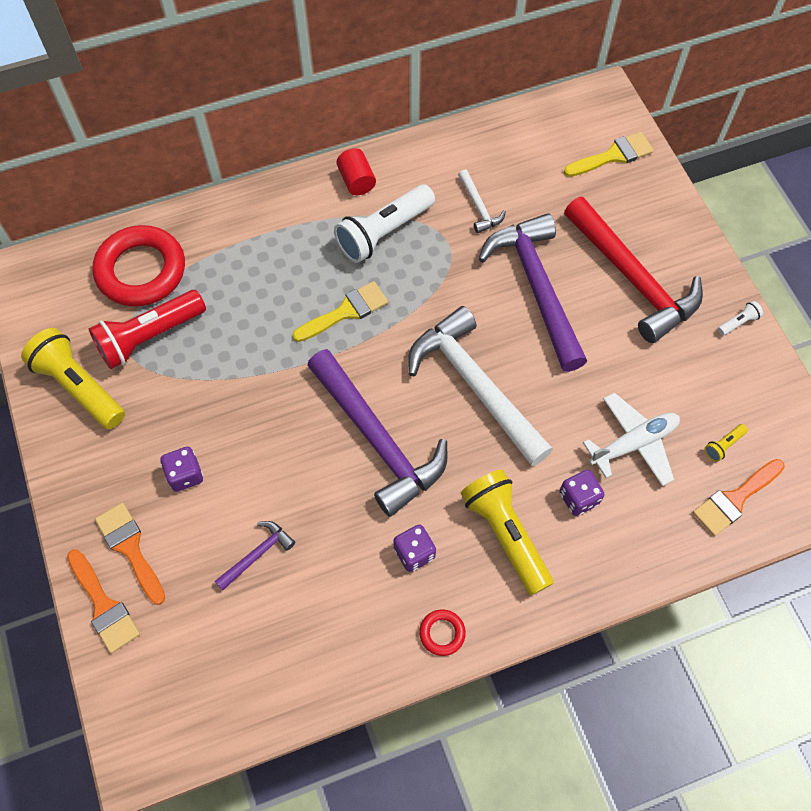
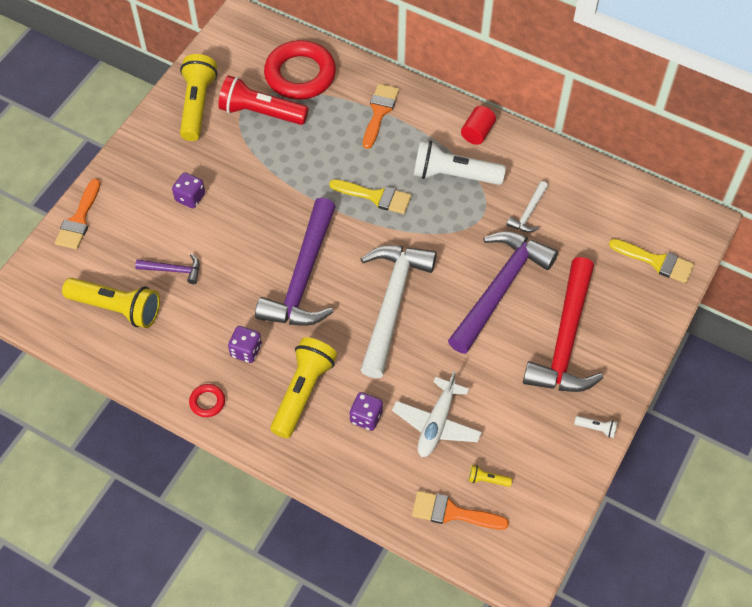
camera: 50 degrees right, 5 degrees down
(130, 548) = (122, 206): orange brush -> orange brush (379, 112)
(252, 644) = (117, 308): none -> yellow flashlight
(633, 443) = (436, 423): white plane -> white plane turned 90 degrees clockwise

